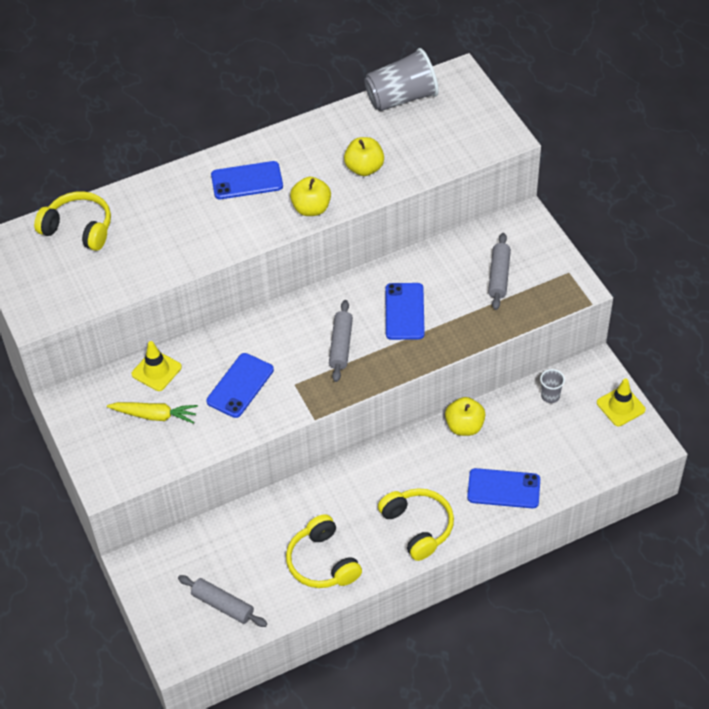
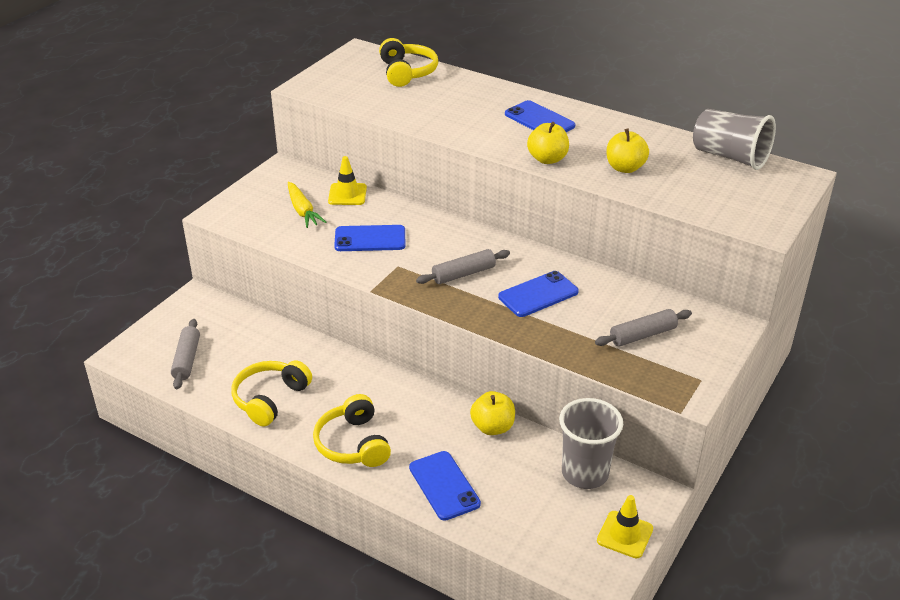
camera: 55 degrees right, 15 degrees down
(418, 527) = (353, 444): yellow headphones -> yellow headphones turned 135 degrees clockwise
(550, 396) = (585, 473): grey cup -> grey cup, size x2.12

